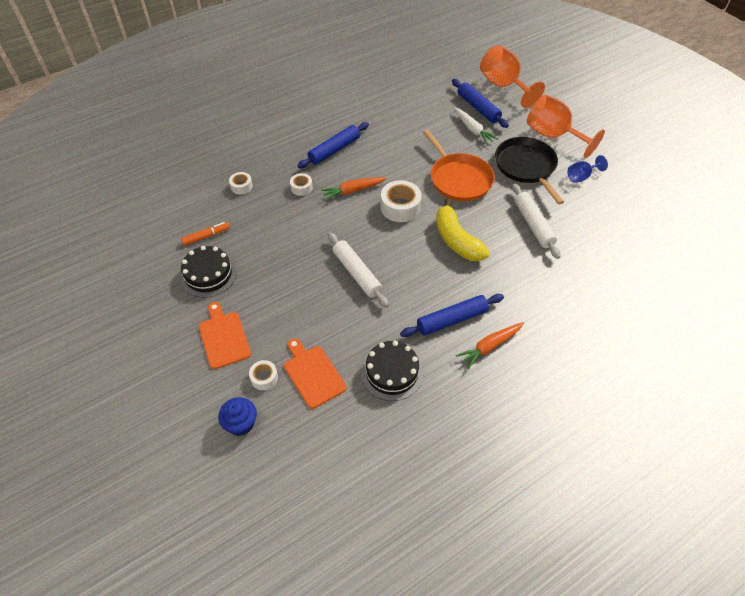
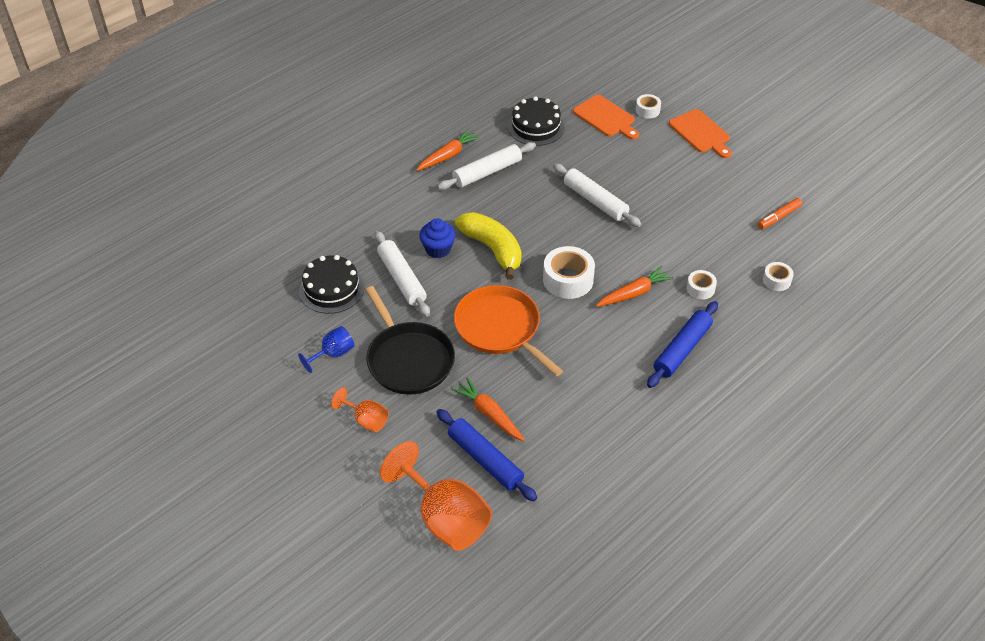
camera: 170 degrees right, 5 degrees down
(208, 275) = (750, 181): black cake -> black cake (331, 289)
(241, 424) = (651, 81): blue cupcake -> blue cupcake (438, 249)
(452, 320) = (487, 172): blue rolling pin -> white rolling pin
(473, 130) = (489, 414): white carrot -> orange carrot
(553, 136) = (366, 420): orange goblet -> orange goblet, size x0.51

